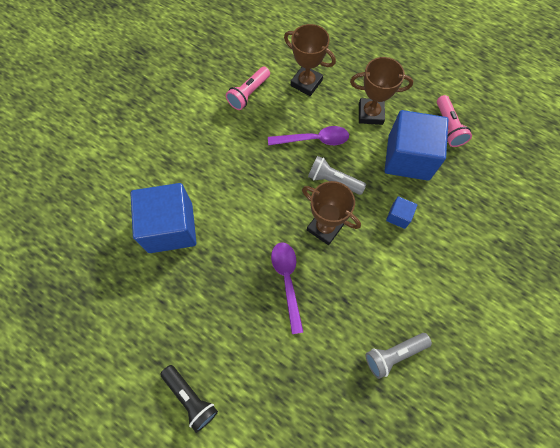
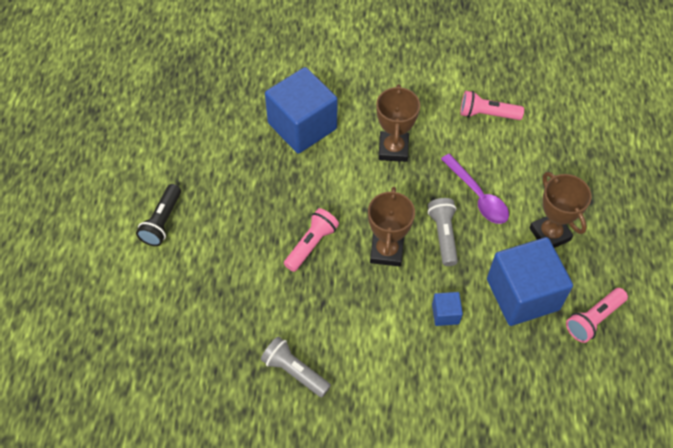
camera: 60 degrees right, 10 degrees down
(287, 280) = (311, 244): purple spoon -> pink flashlight
(306, 83) = (540, 157): brown trophy -> brown trophy (393, 149)

